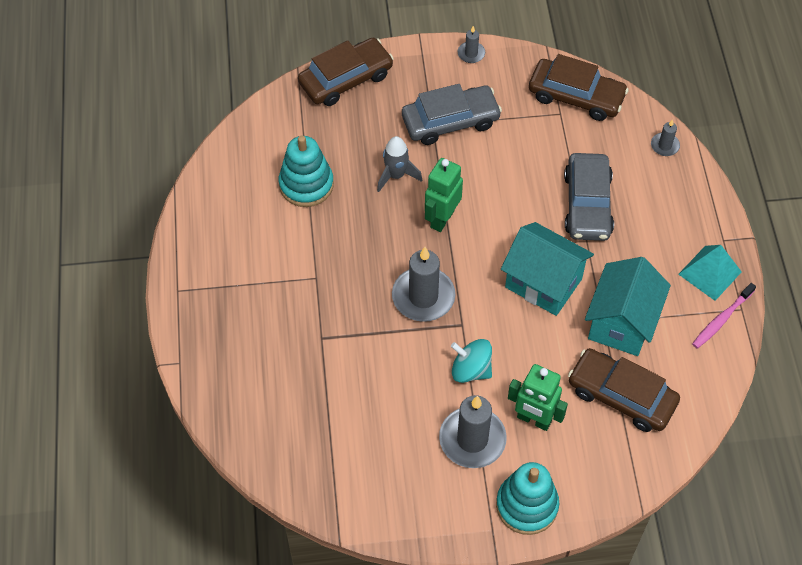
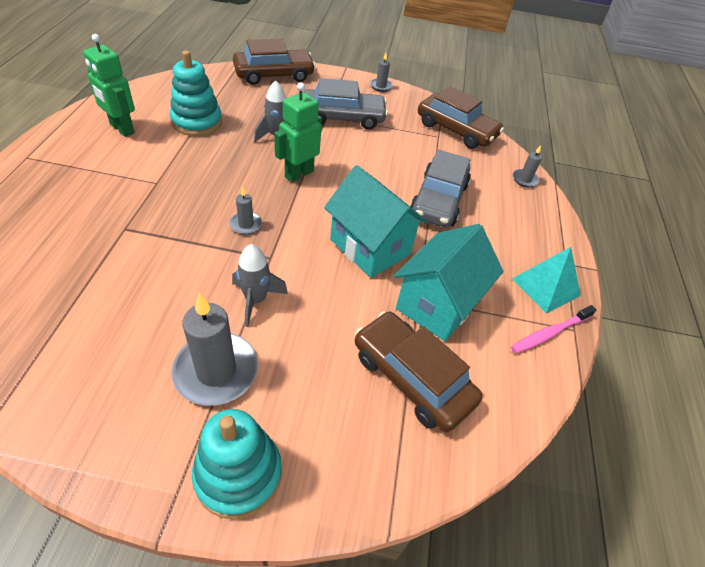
camera: 10 degrees right, 10 degrees down
(423, 296) = (246, 224): grey candle -> grey candle, size x0.49
(471, 370) = (256, 300): turquoise spinning top -> grey rocket
(534, 419) = (298, 372): green robot -> green robot (122, 129)

